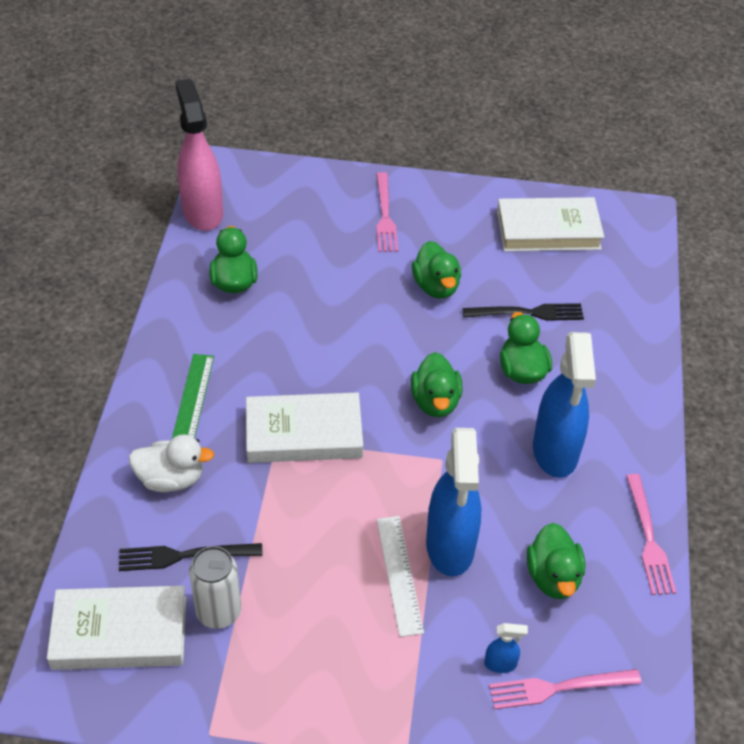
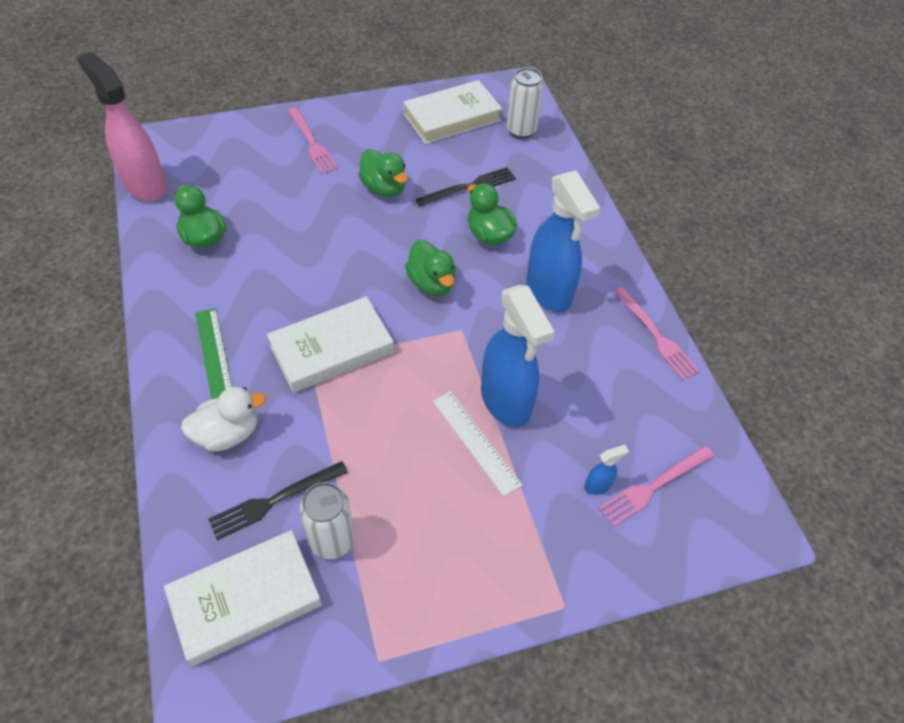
camera: 25 degrees left, 5 degrees up
(553, 577) = (601, 395): green duck -> none
(618, 267) = (521, 130): none -> white can

